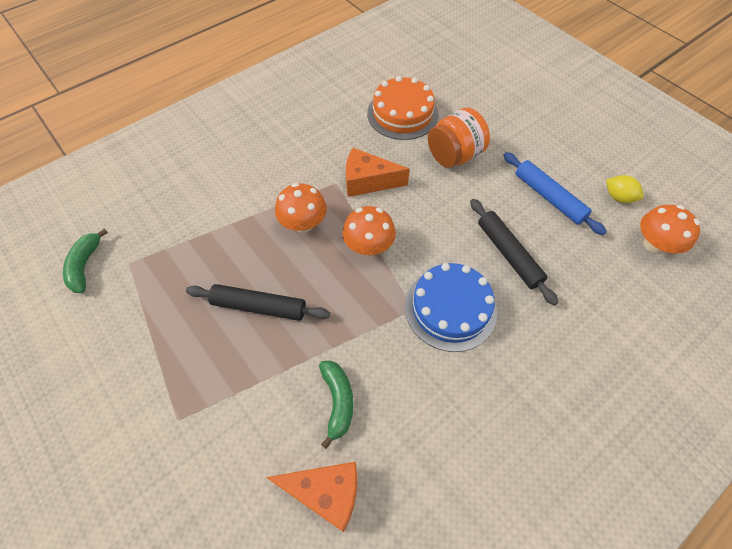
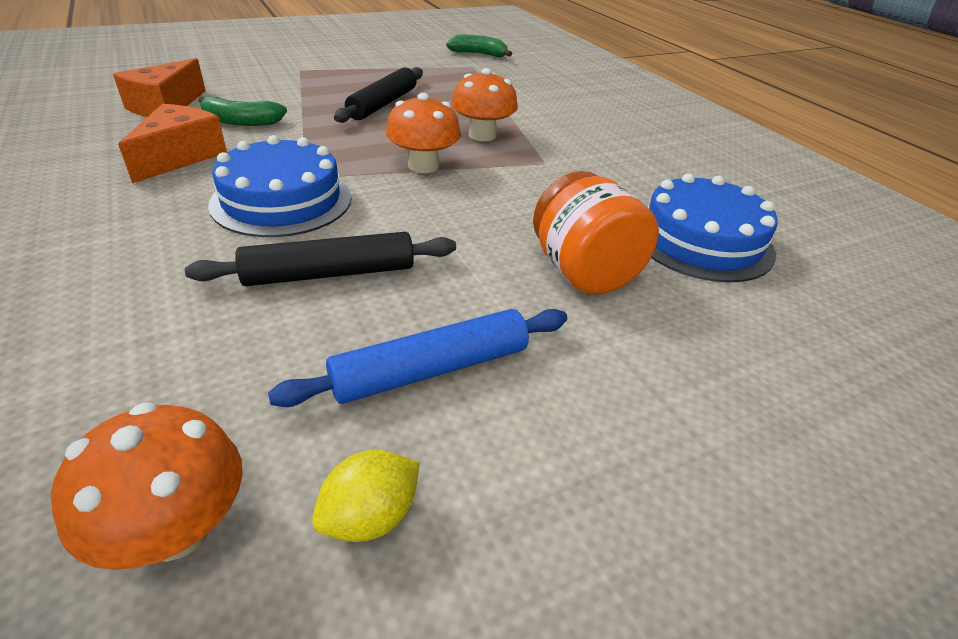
camera: 100 degrees right, 20 degrees down
(368, 181) = (541, 184): orange cheese -> orange cheese (180, 157)
(402, 114) = (701, 240): orange cake -> blue cake

